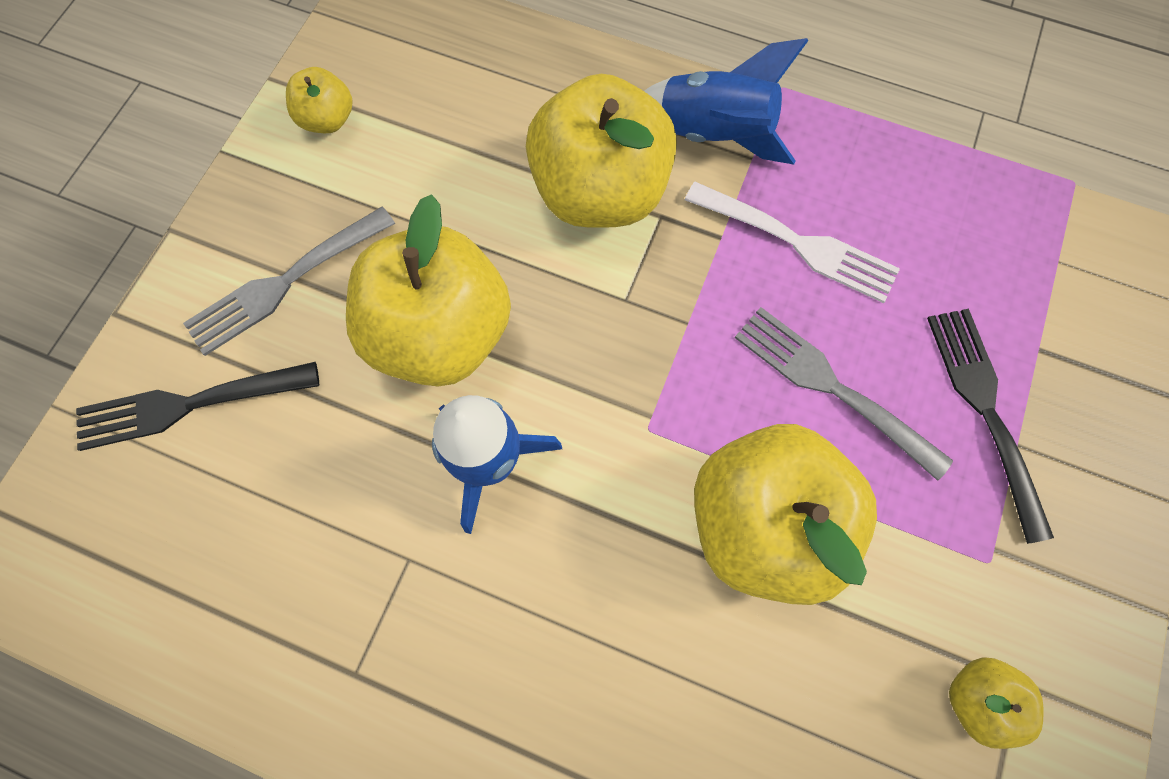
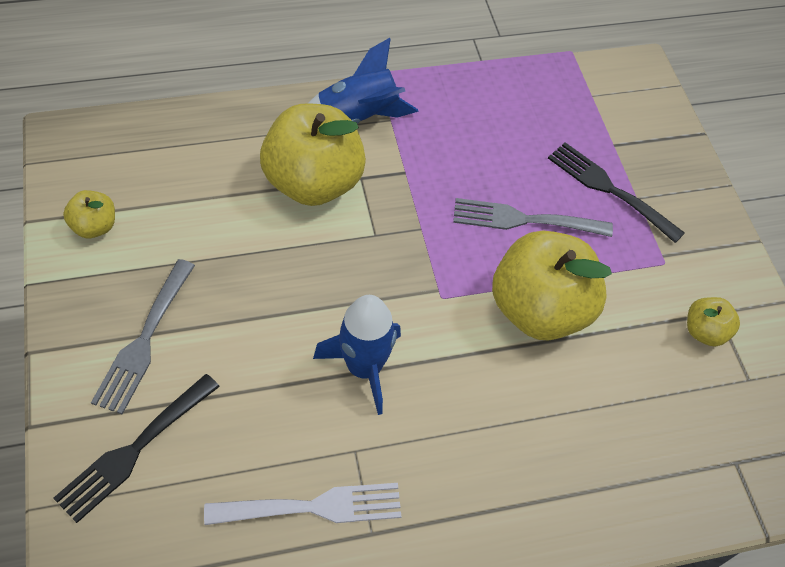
camera: 40 degrees left, 15 degrees down
(441, 333) = (275, 313): yellow apple -> none
(798, 243) = (451, 153): white fork -> white fork (313, 507)

